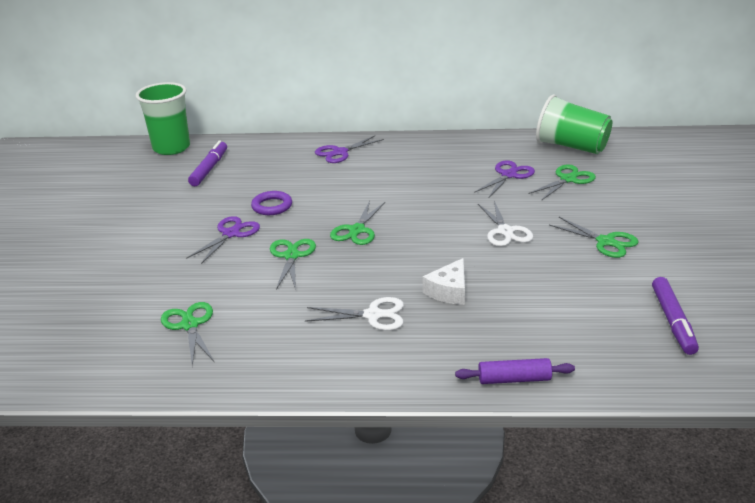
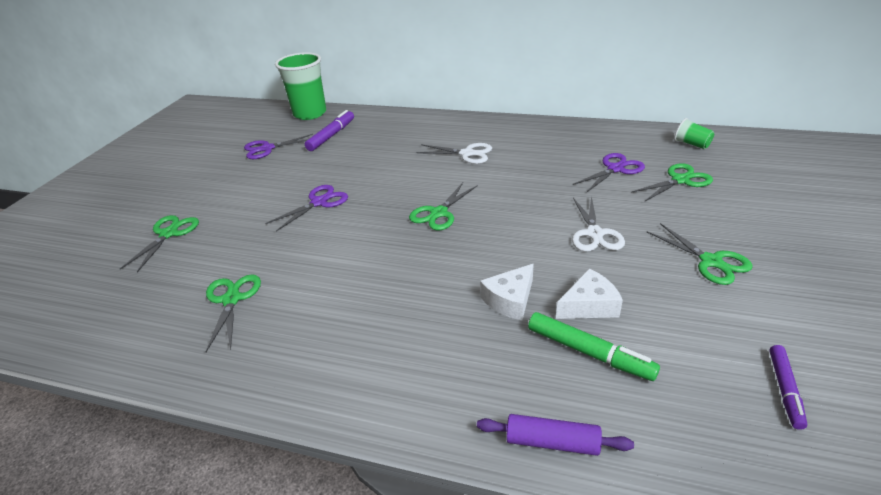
camera: 15 degrees right, 5 degrees up
(272, 206) = (369, 178): purple ring -> none
(291, 256) = (363, 234): green scissors -> green scissors (169, 234)
(340, 152) = (454, 130): purple scissors -> purple scissors (267, 148)
(373, 315) = (416, 318): white scissors -> white scissors (467, 154)
(516, 286) = (589, 305): none -> white cheese
(524, 318) = (588, 352): none -> green marker
(571, 146) = (691, 144): green cup -> green cup, size x0.46
(673, 321) = (784, 389): purple marker -> purple marker, size x0.67

